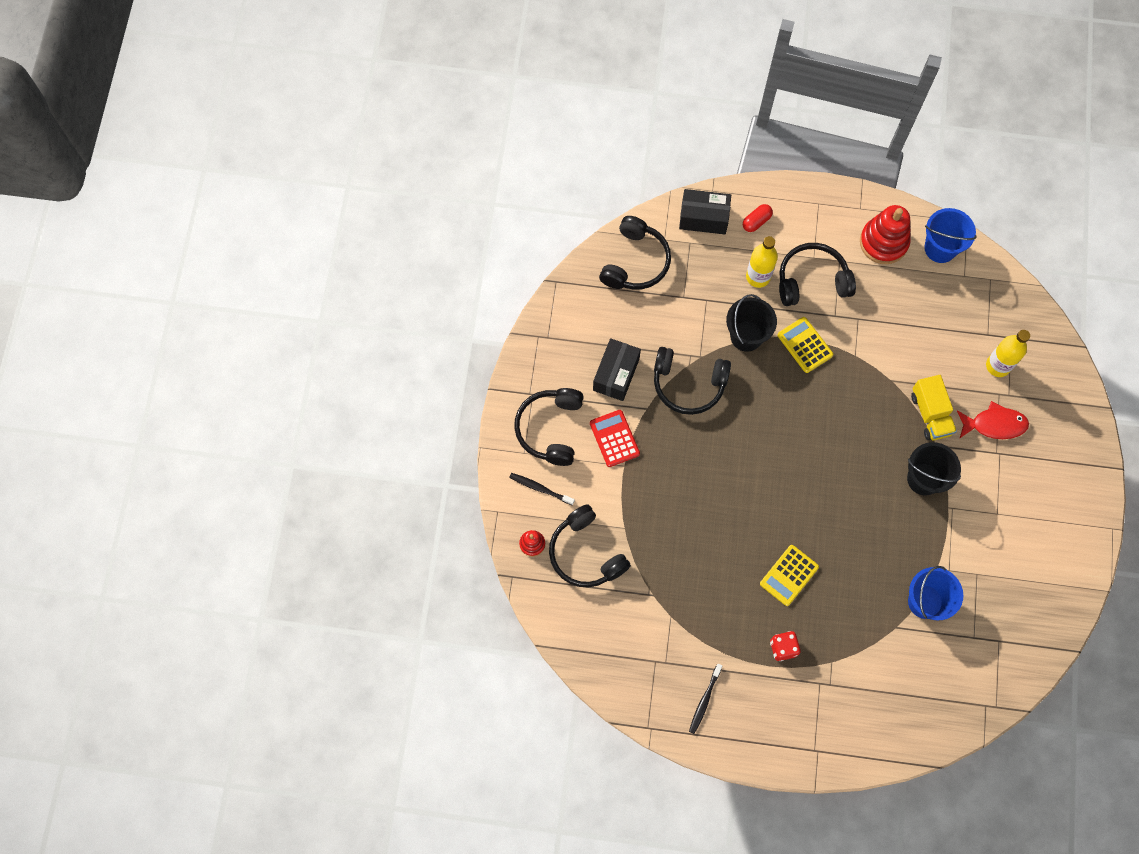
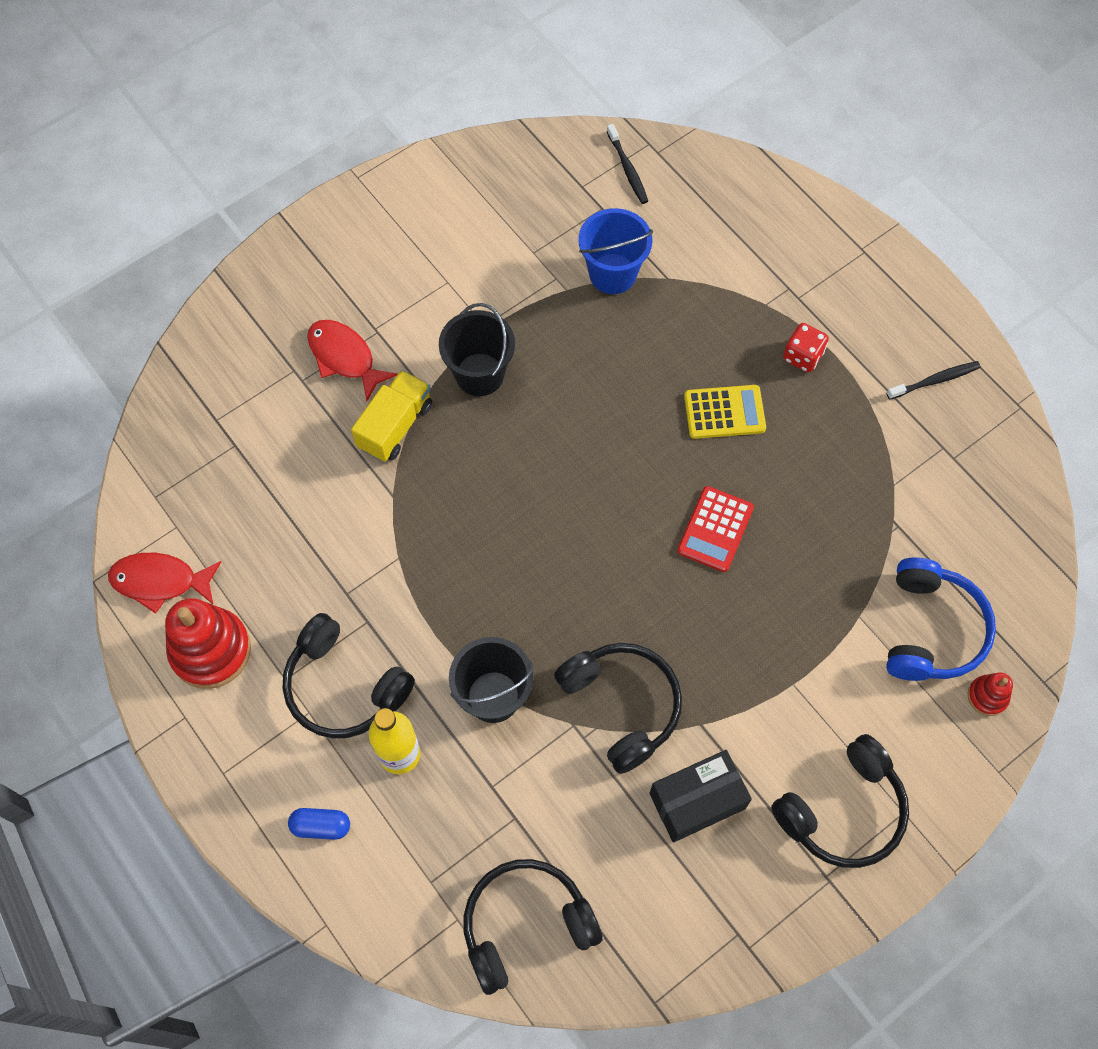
camera: 135 degrees left, 5 degrees down
(540, 488) = (921, 750): black toothbrush -> black toothbrush (627, 169)
(586, 553) = (931, 630): black headphones -> blue headphones
(614, 438) = (774, 726): red calculator -> red calculator (715, 529)
(703, 218) = (378, 898): black box -> none
(756, 221) = (321, 826): red capsule -> blue capsule
(805, 345) = (439, 622): yellow calculator -> none
(940, 248) = (160, 581): blue bucket -> red fish
(998, 366) = (266, 406): yellow bottle -> none

